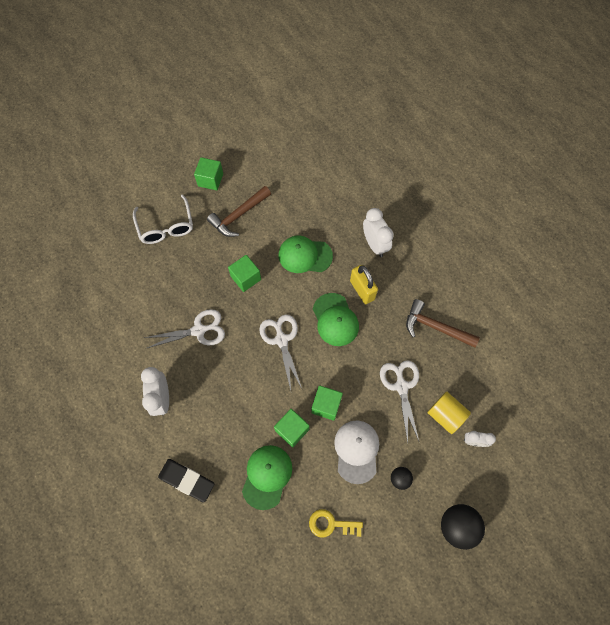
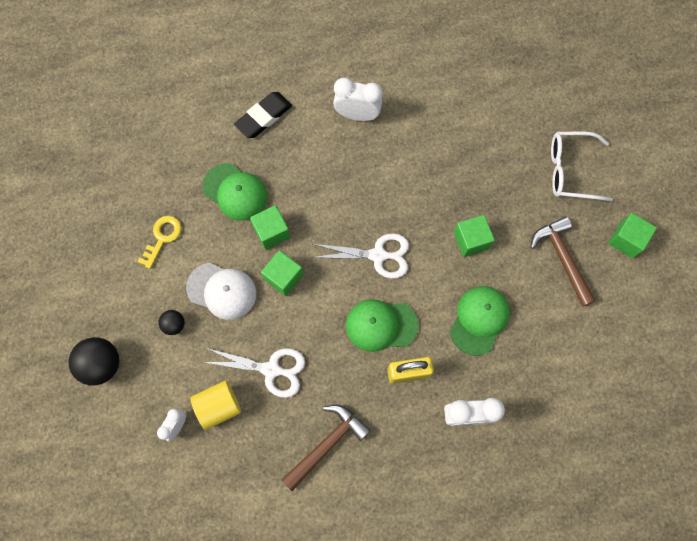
camera: 110 degrees right, 5 degrees up
(199, 330) = (421, 171): white scissors -> none

